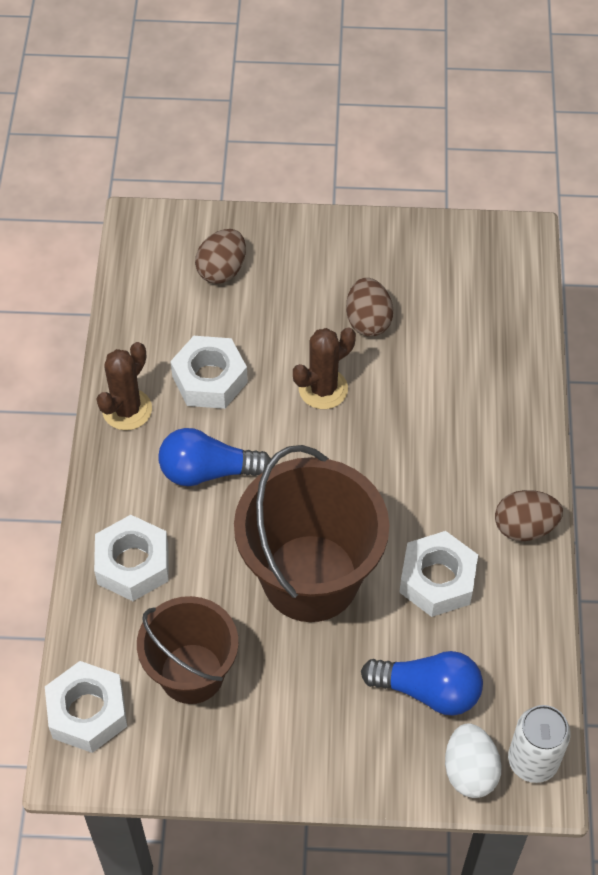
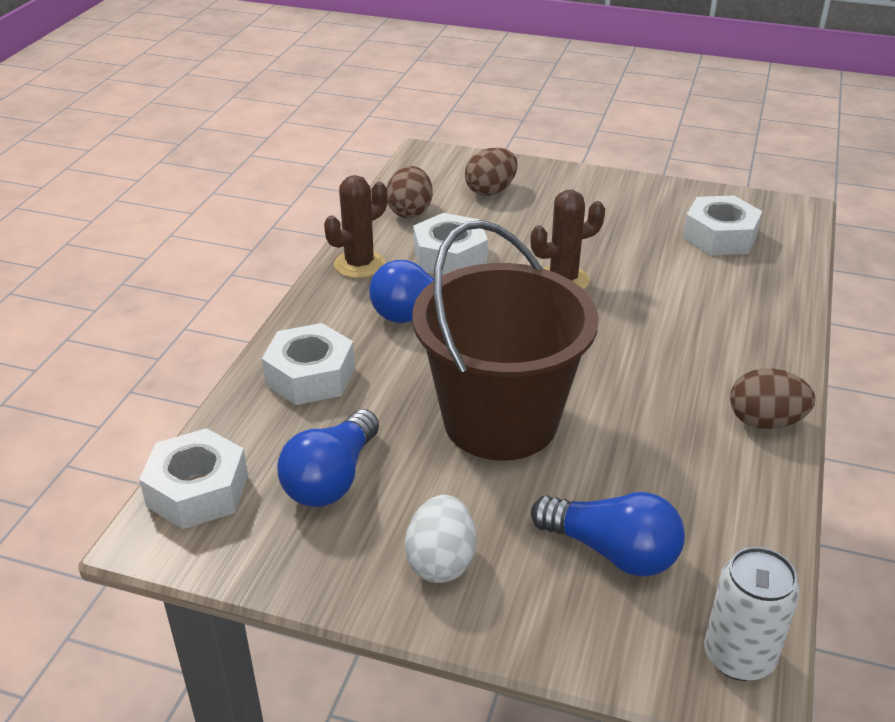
camera: 15 degrees right, 20 degrees down
(191, 673) = (331, 479): brown bucket -> blue light bulb
(368, 321) = (624, 241): brown egg -> brown egg (410, 211)
(437, 580) = (649, 449): white nut -> white nut (720, 236)
(470, 771) = (648, 649): white egg -> white egg (441, 562)

